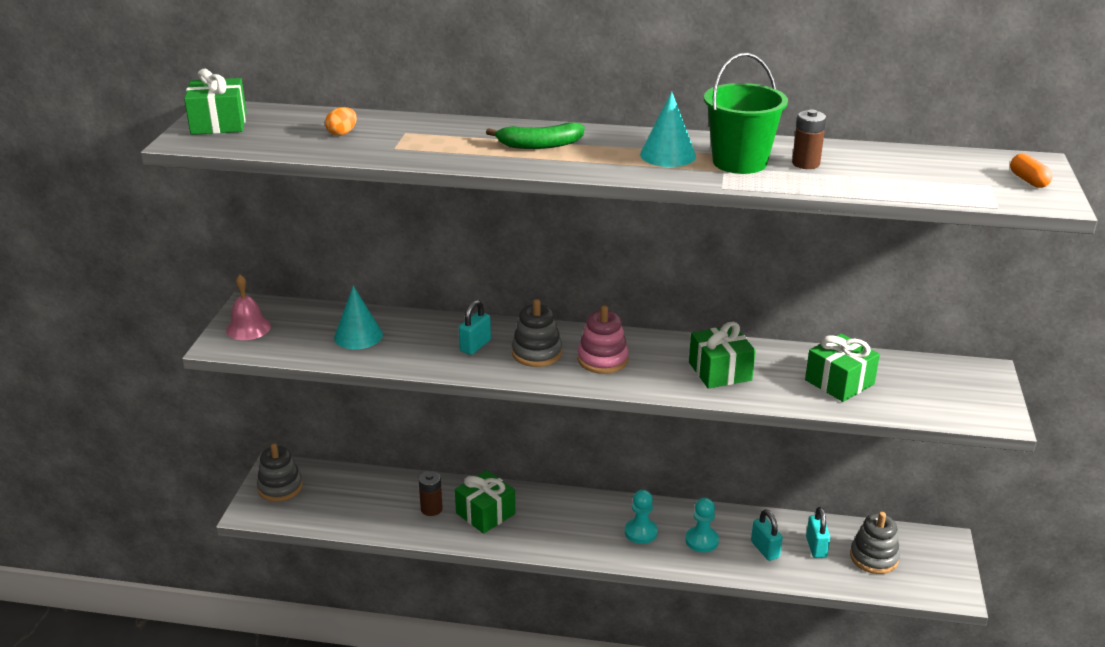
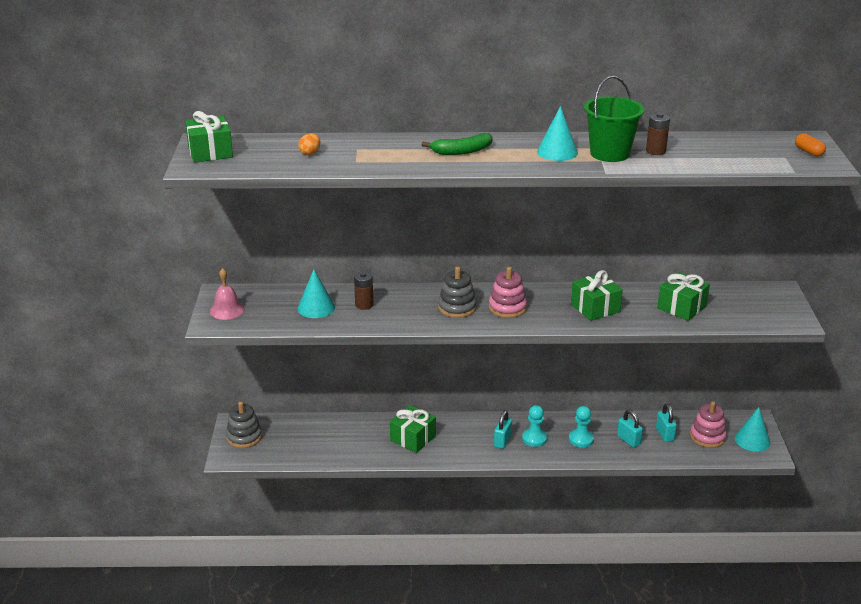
camera: 10 degrees left, 0 degrees up
(431, 509) = (370, 439): brown battery -> brown battery (364, 305)
(475, 346) = (409, 307): turquoise padlock -> turquoise padlock (502, 441)
(874, 557) = (707, 437): grey stacking toy -> pink stacking toy
(935, 569) = (752, 440): none -> turquoise cone

